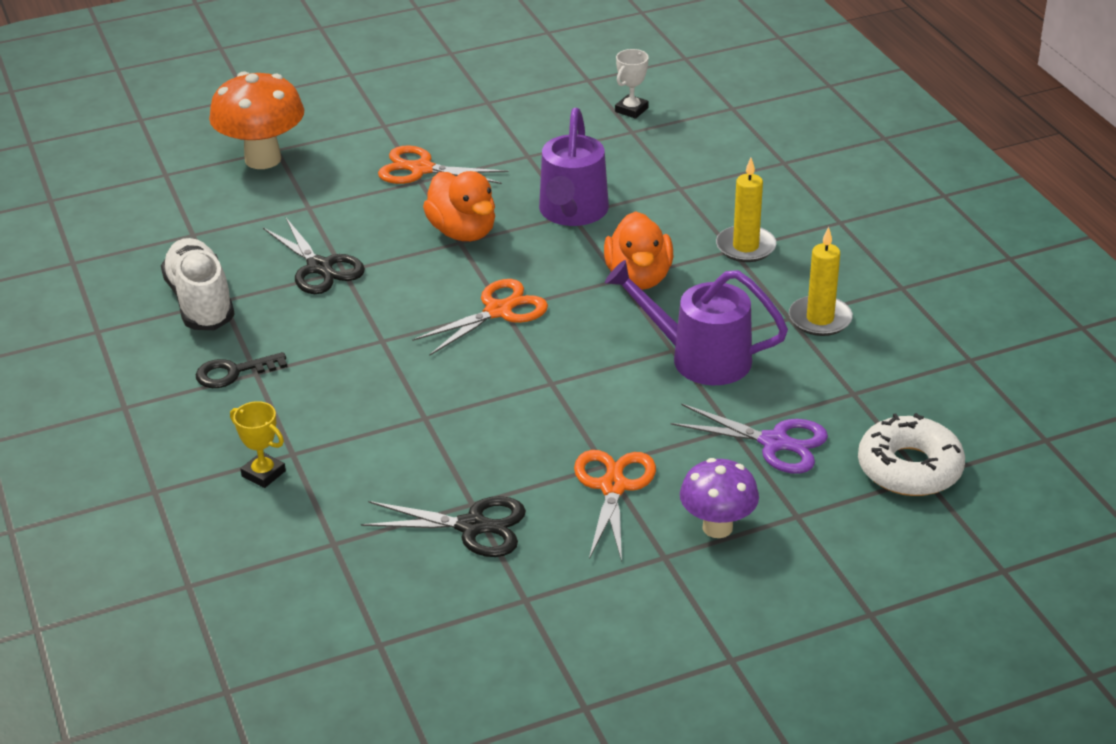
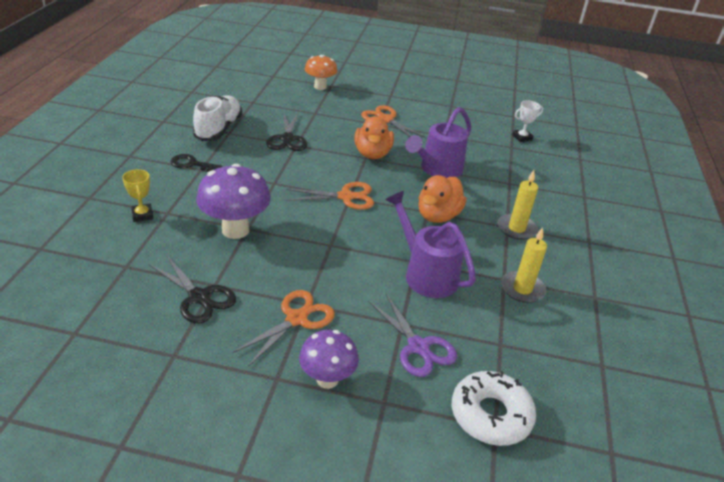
camera: 30 degrees right, 0 degrees up
(263, 159) = (320, 87): orange mushroom -> orange mushroom, size x0.65
(412, 427) = (235, 230): none -> purple mushroom

